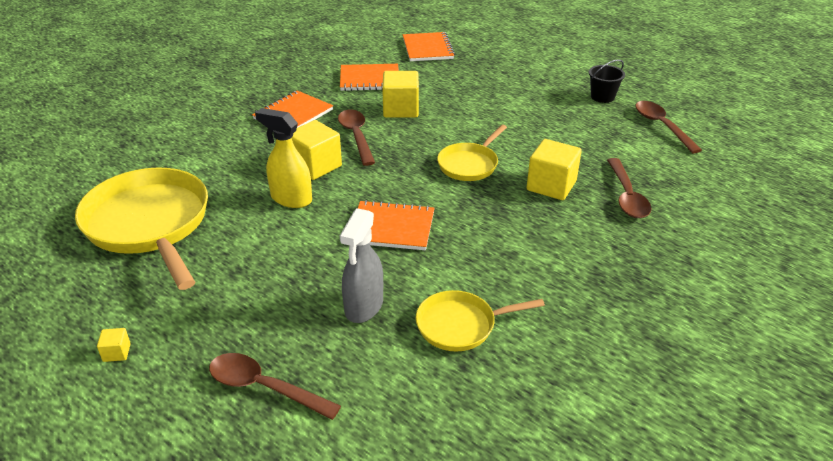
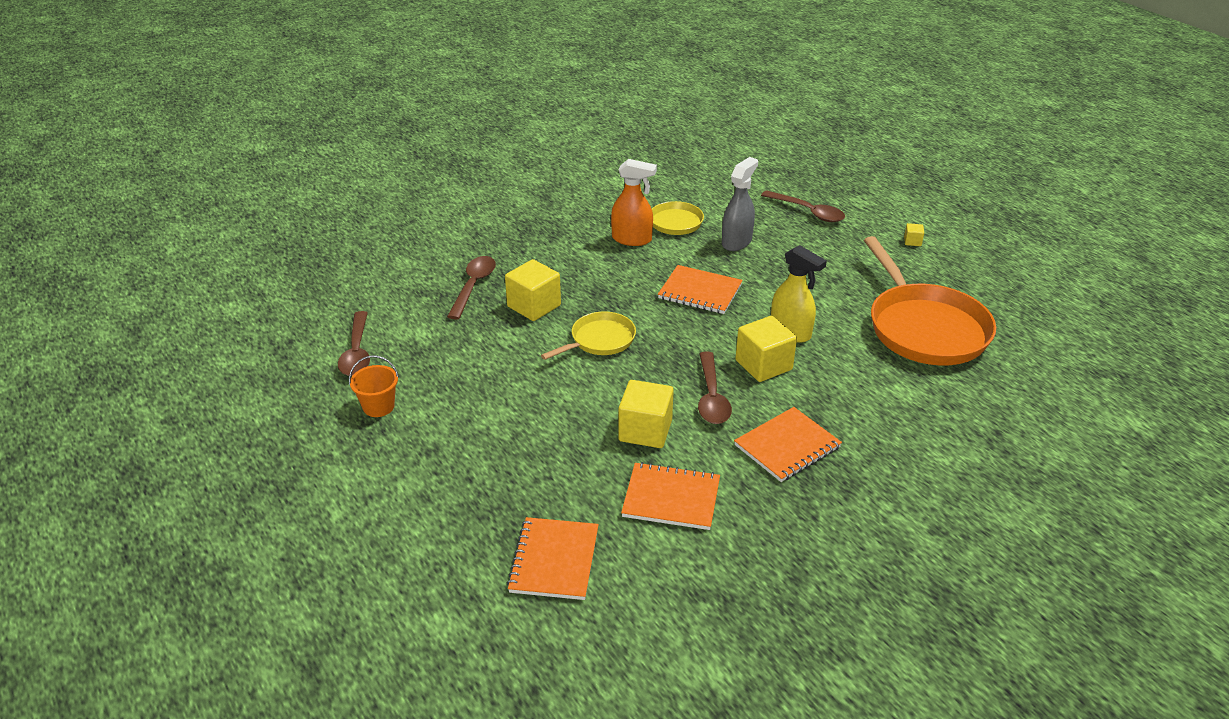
camera: 165 degrees left, 0 degrees up
(149, 225) = (924, 328): yellow pan -> orange pan
(498, 286) = (632, 239): none -> orange spray bottle
(602, 97) = (378, 406): black bucket -> orange bucket

